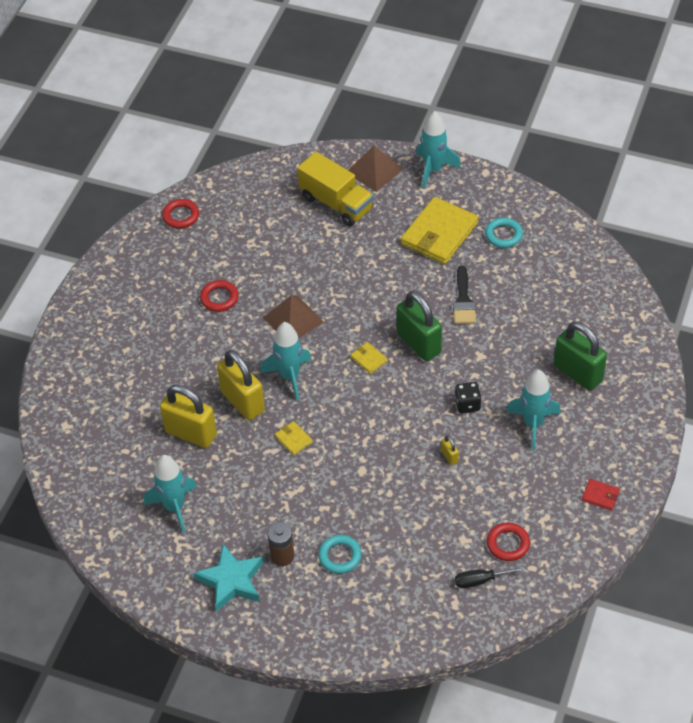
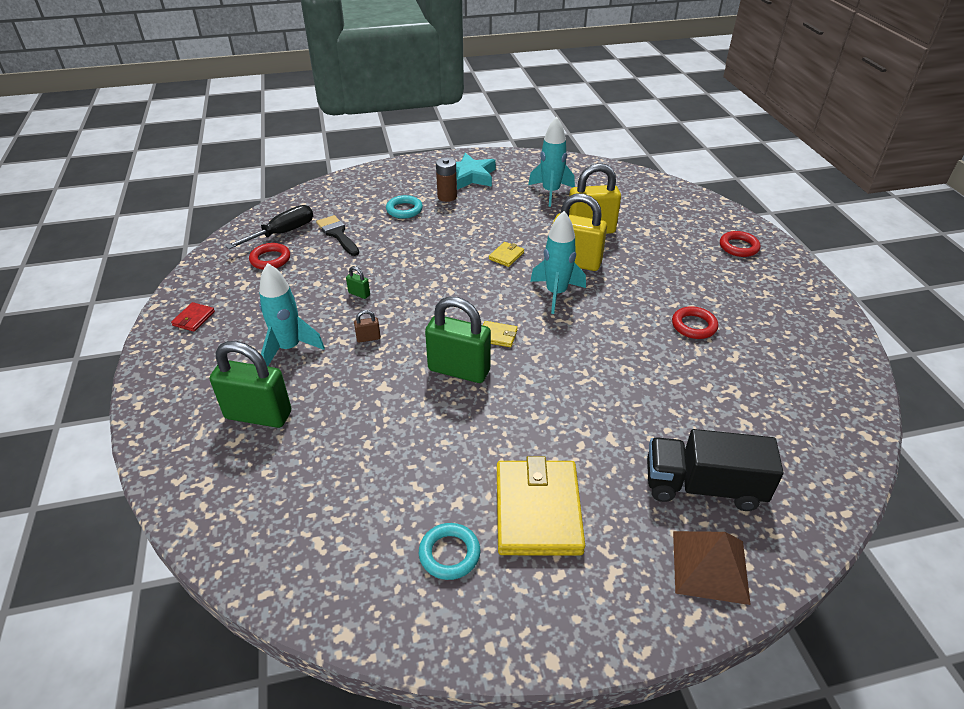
camera: 145 degrees right, 10 degrees down
(181, 216) = (838, 383): red ring -> red ring (738, 247)
(293, 320) = (604, 338): brown pyramid -> none
(293, 439) = (506, 256): yellow wallet -> yellow wallet turned 75 degrees counterclockwise
(336, 203) = (703, 486): yellow truck -> black truck
(433, 169) = (632, 618): turquoise rocket -> none
(449, 456) = (359, 294): yellow padlock -> green padlock
(463, 300) = (442, 436): black brush -> black brush (337, 234)
(467, 404) = (368, 338): black dice -> brown padlock
(480, 580) = (283, 233): black screwdriver -> black screwdriver, size x1.53
(600, 496) = (194, 318): red wallet -> red wallet turned 60 degrees counterclockwise

